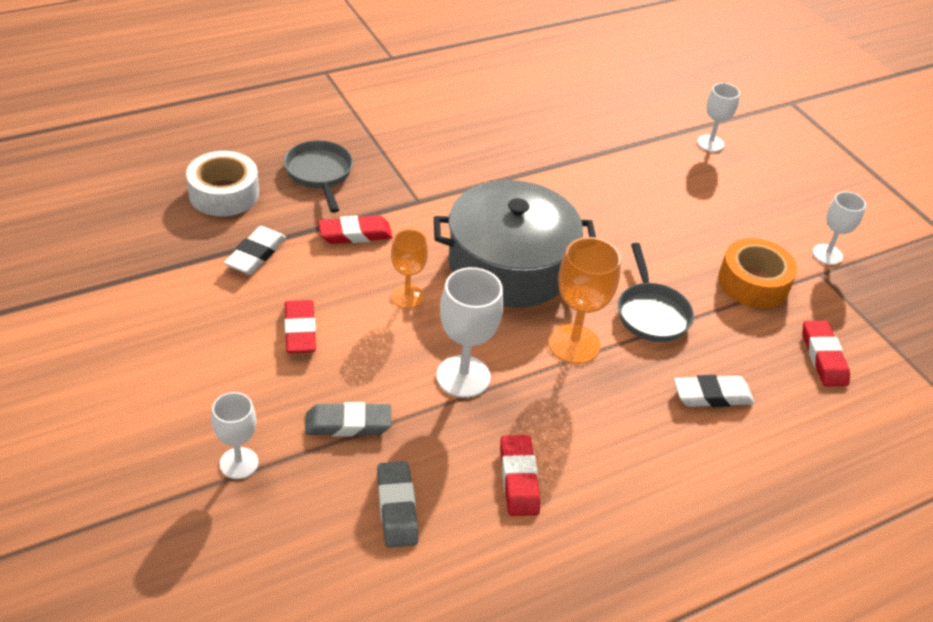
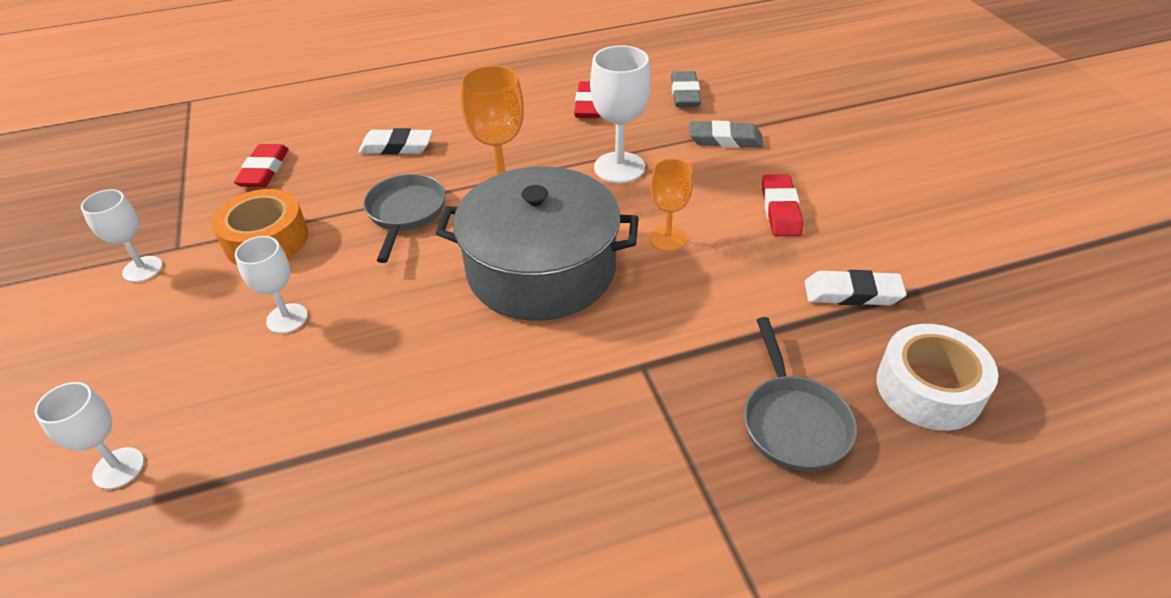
camera: 165 degrees left, 0 degrees up
(239, 463) = (811, 120): white goblet -> white goblet (287, 318)
(255, 254) = (852, 293): white eraser -> white eraser turned 60 degrees clockwise
(355, 234) = (730, 317): red eraser -> none

